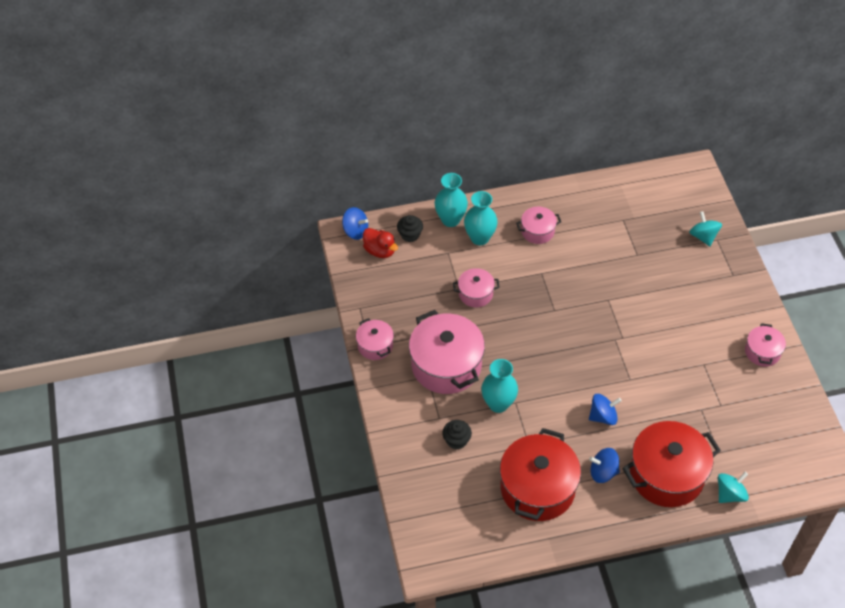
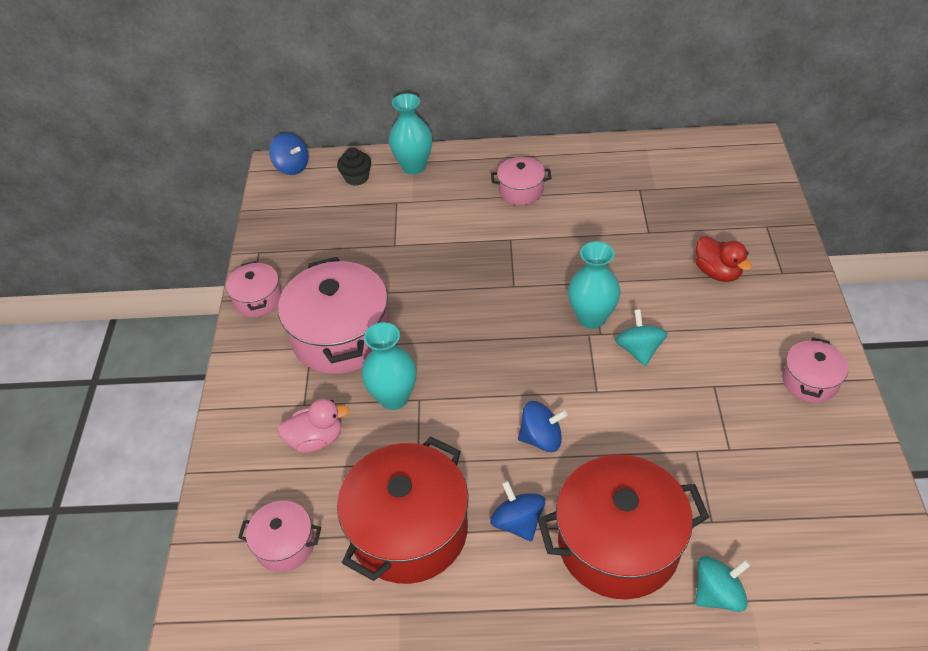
camera: 15 degrees right, 5 degrees down
(380, 251) = (312, 191): red duck -> red duck (717, 272)
(456, 440) = (316, 439): black cupcake -> pink duck
(475, 294) = (414, 253): pink pot -> pink pot (285, 545)
(479, 238) = (443, 190): turquoise vase -> turquoise vase (591, 318)
(603, 472) = (518, 522): blue spinning top -> blue spinning top turned 45 degrees clockwise
(703, 236) = (747, 220): turquoise spinning top -> turquoise spinning top (639, 350)

